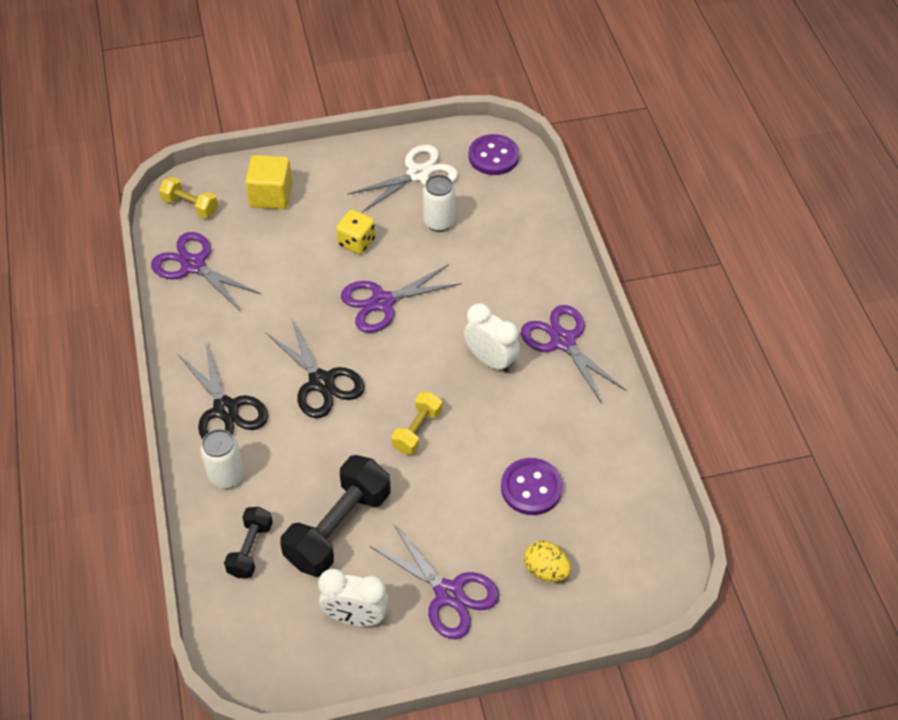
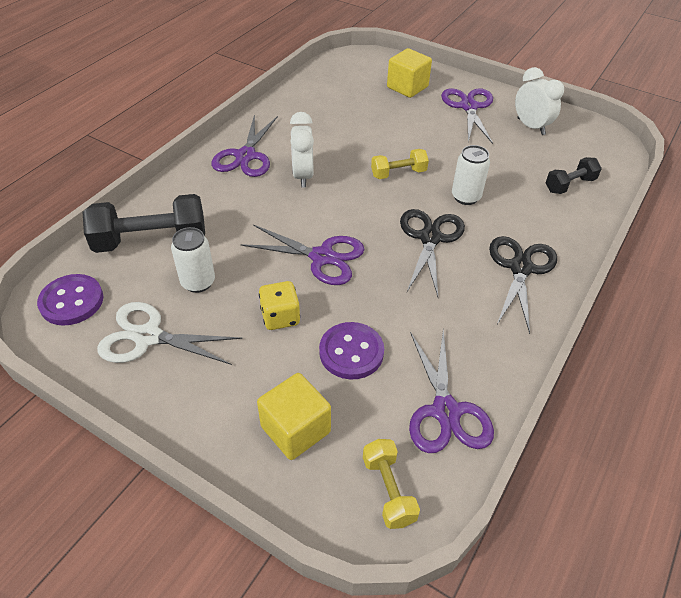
camera: 135 degrees left, 5 degrees down
(226, 476) = (554, 229): white can -> white can (466, 197)
(338, 528) = (502, 162): black dumbbell -> black dumbbell (151, 241)
(531, 488) = (369, 114): purple button -> purple button (351, 352)
(546, 570) = (407, 87): yellow egg -> yellow cube

